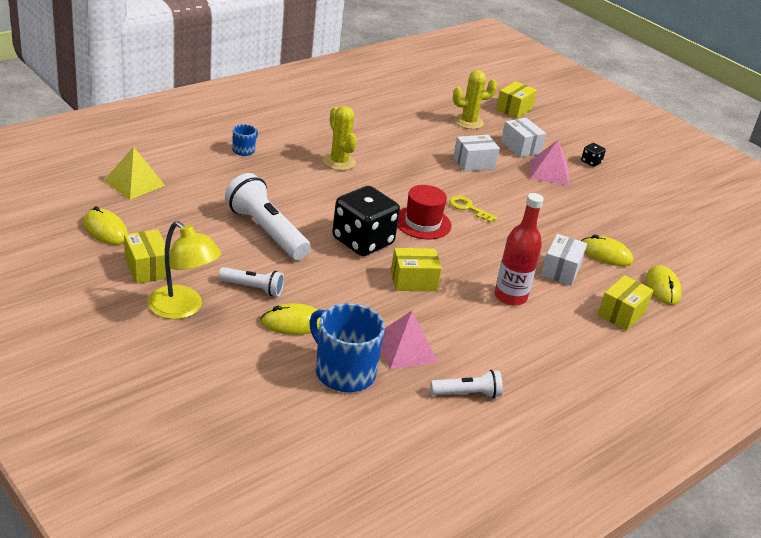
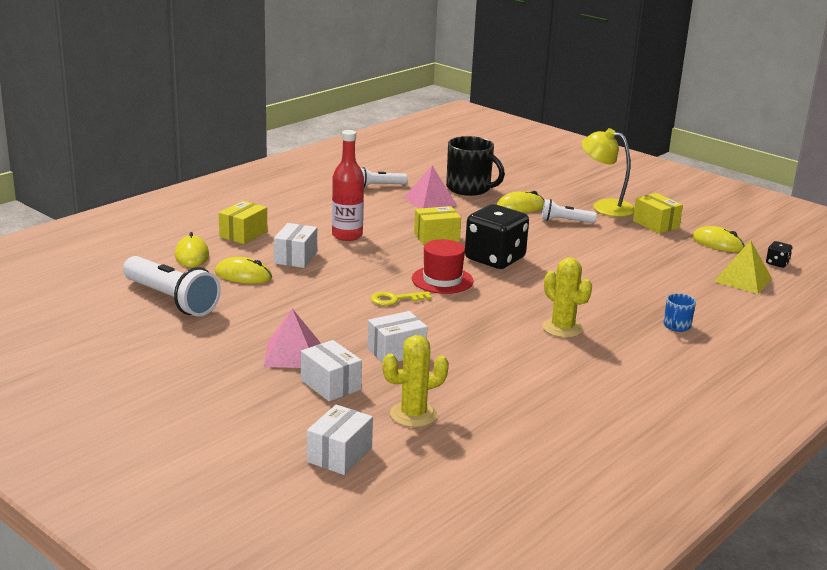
camera: 175 degrees right, 10 degrees down
(266, 231) = (586, 257): white flashlight -> white flashlight (171, 300)
(343, 372) = (469, 188): blue mug -> black mug
(468, 208) = (395, 299): yellow key -> yellow key turned 135 degrees clockwise
(514, 109) = (339, 455): yellow box -> white box
(591, 162) = (226, 378): black dice -> black dice (777, 263)

